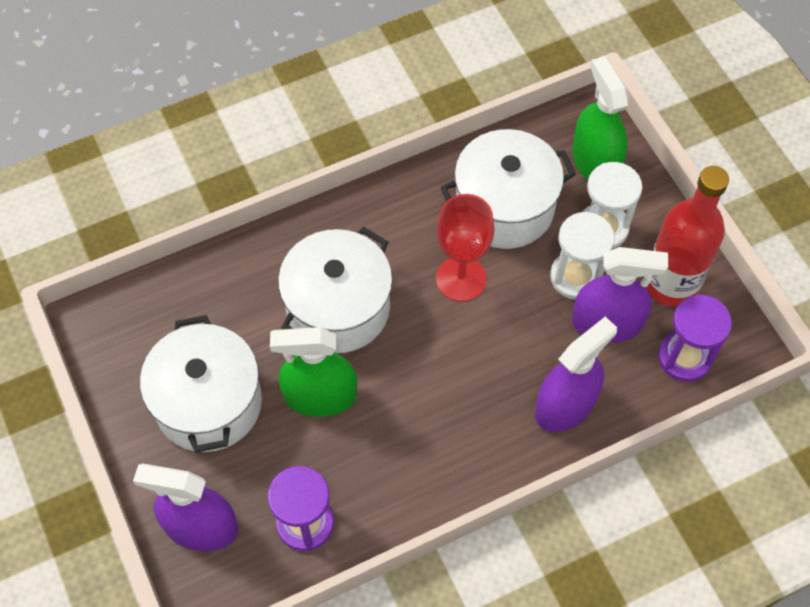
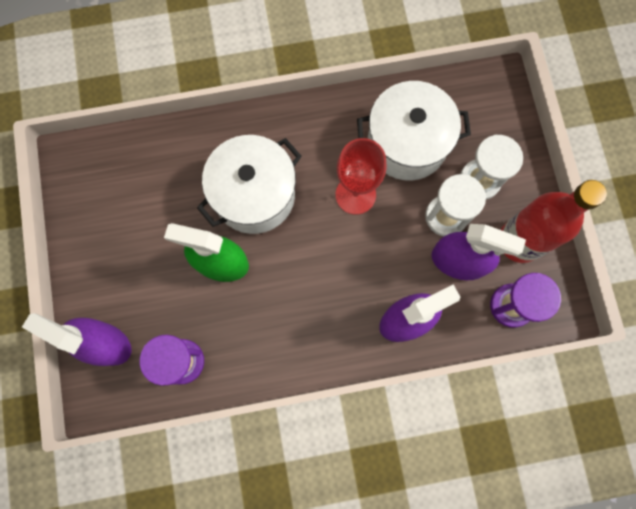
camera: 15 degrees right, 15 degrees up
(208, 403) = (136, 247): white pot -> none
(595, 161) = (491, 122): green spray bottle -> none

